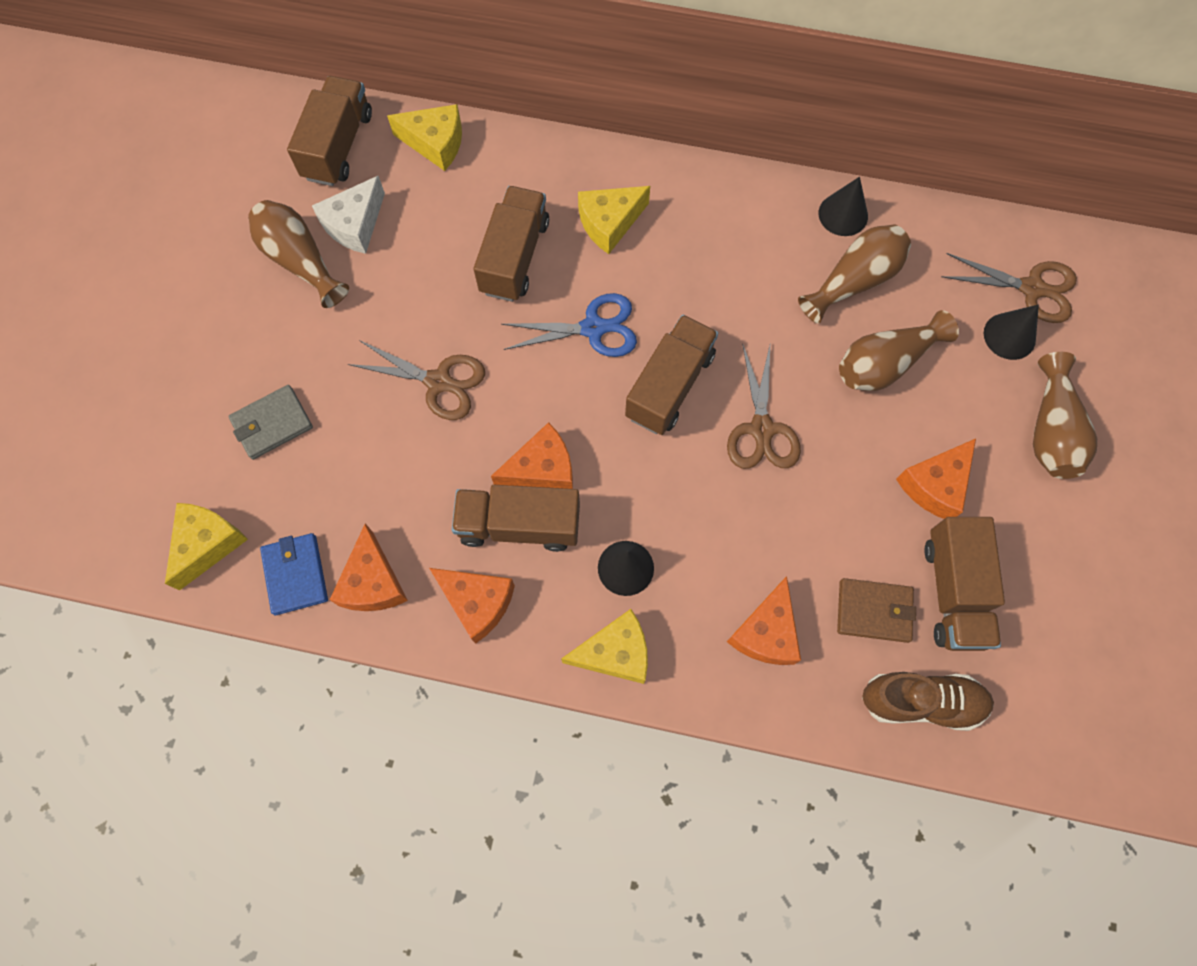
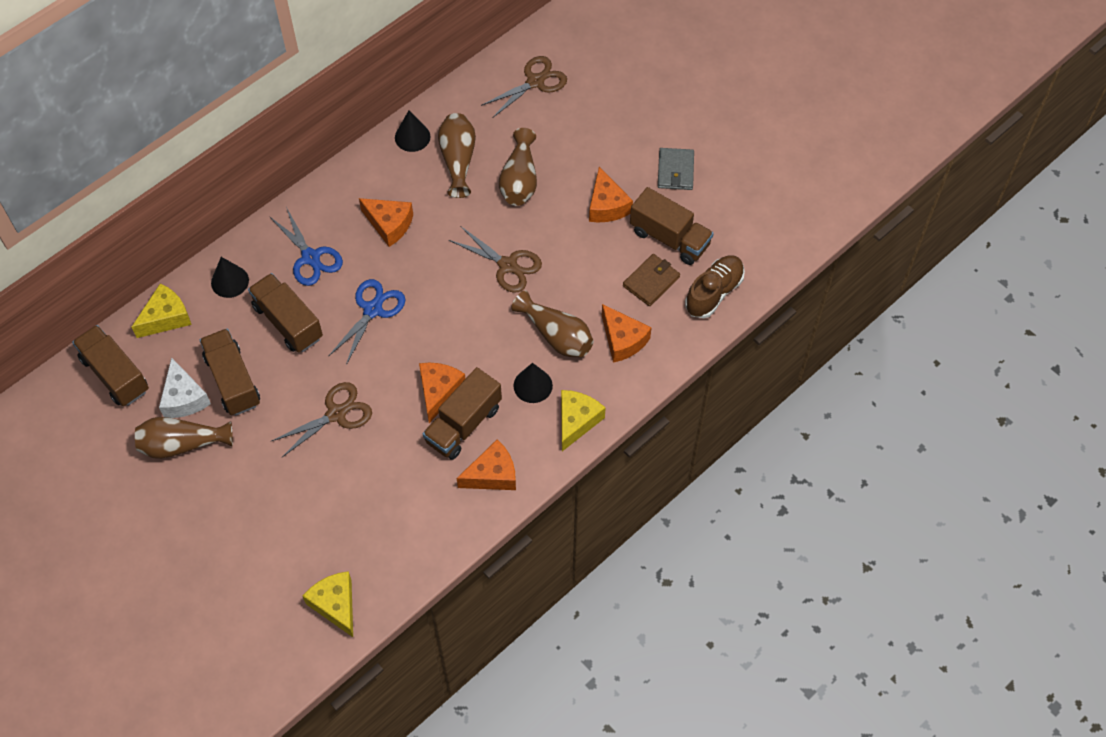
camera: 55 degrees left, 10 degrees down
(272, 424) = (284, 524): grey wallet -> grey wallet (675, 171)
(295, 575) = (396, 564): blue wallet -> none
(373, 582) = (435, 524): orange cheese -> orange cheese (389, 224)
(609, 223) = (311, 257): yellow cheese -> blue scissors
(669, 386) = (443, 294): brown truck -> brown truck (233, 381)
(1009, 336) = (553, 112): black cone -> black cone (230, 281)
(1050, 431) = (620, 132): brown vase -> brown vase (556, 335)

